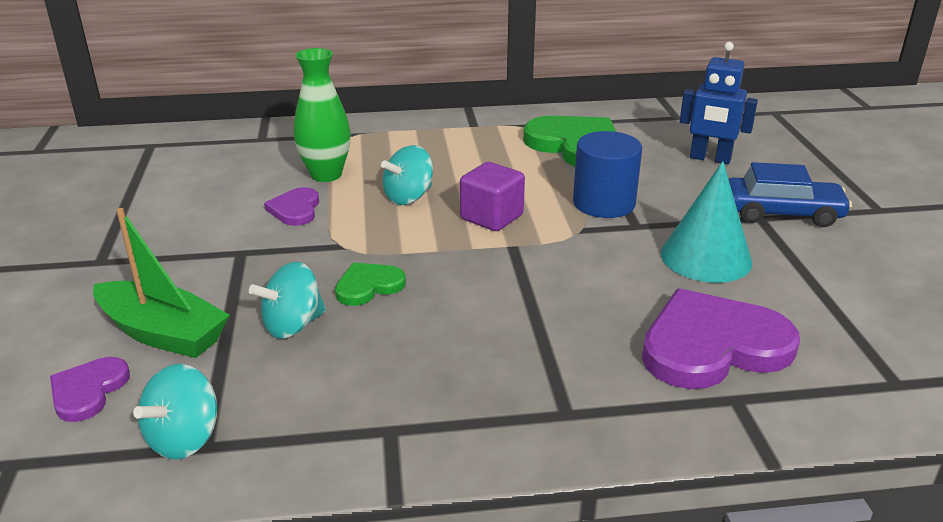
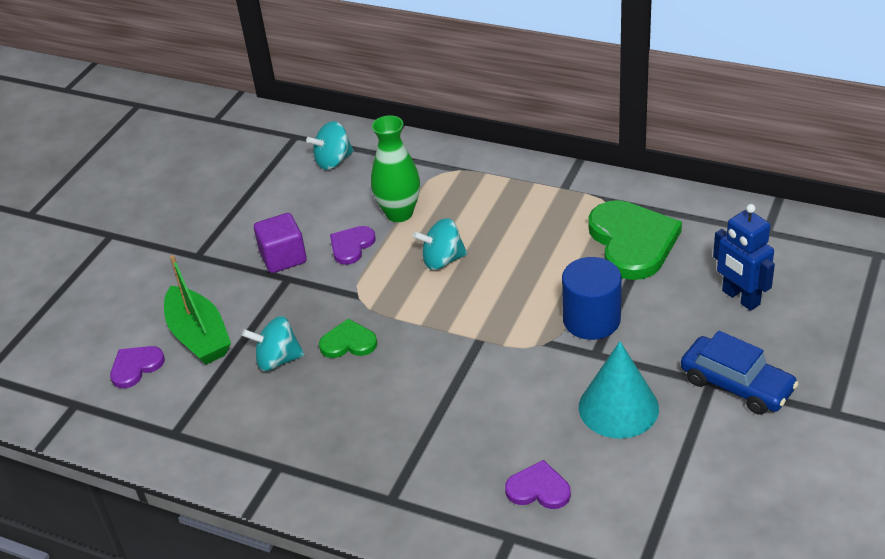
camera: 35 degrees right, 10 degrees up
(184, 438) = (166, 424): turquoise spinning top -> turquoise spinning top (333, 161)
(491, 217) = (488, 304): purple cube -> purple cube (283, 258)
(712, 345) = (538, 489): purple heart -> purple heart, size x0.51

